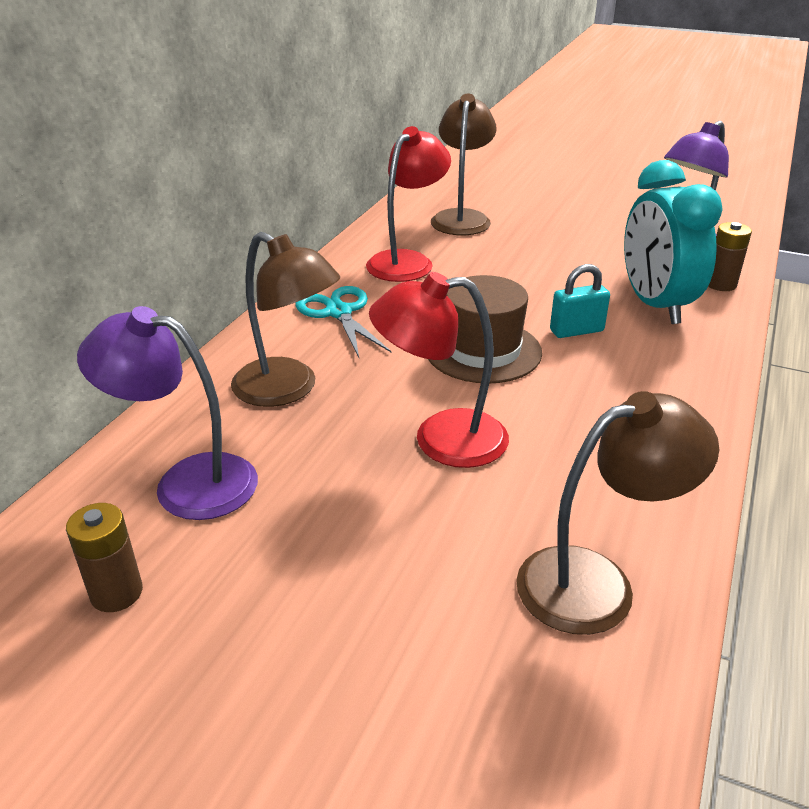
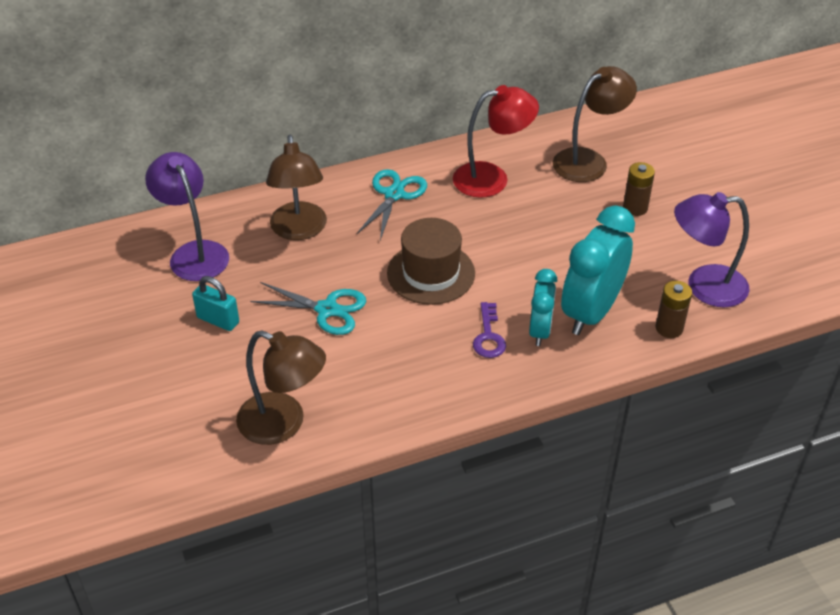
camera: 45 degrees right, 10 degrees up
(116, 593) = (113, 286): brown battery -> brown battery (635, 208)
(441, 439) = (327, 310): red lamp -> turquoise scissors
(576, 331) = (507, 296): turquoise padlock -> turquoise padlock (218, 320)
(620, 367) = (488, 336): none -> purple key
(648, 338) = (540, 331): none -> turquoise clock

